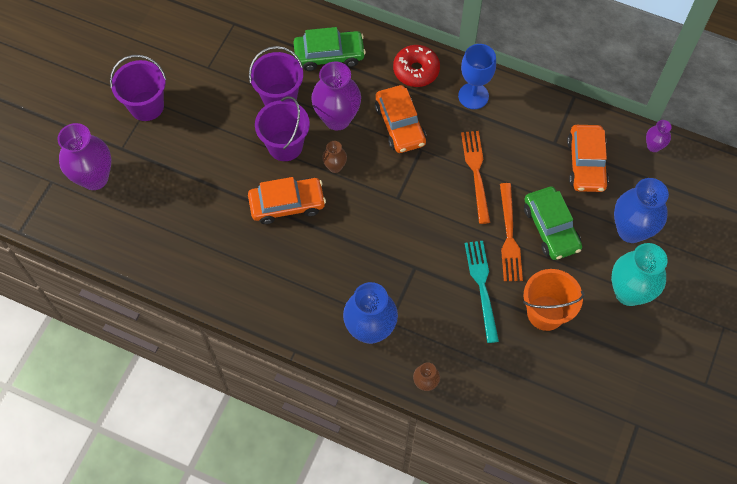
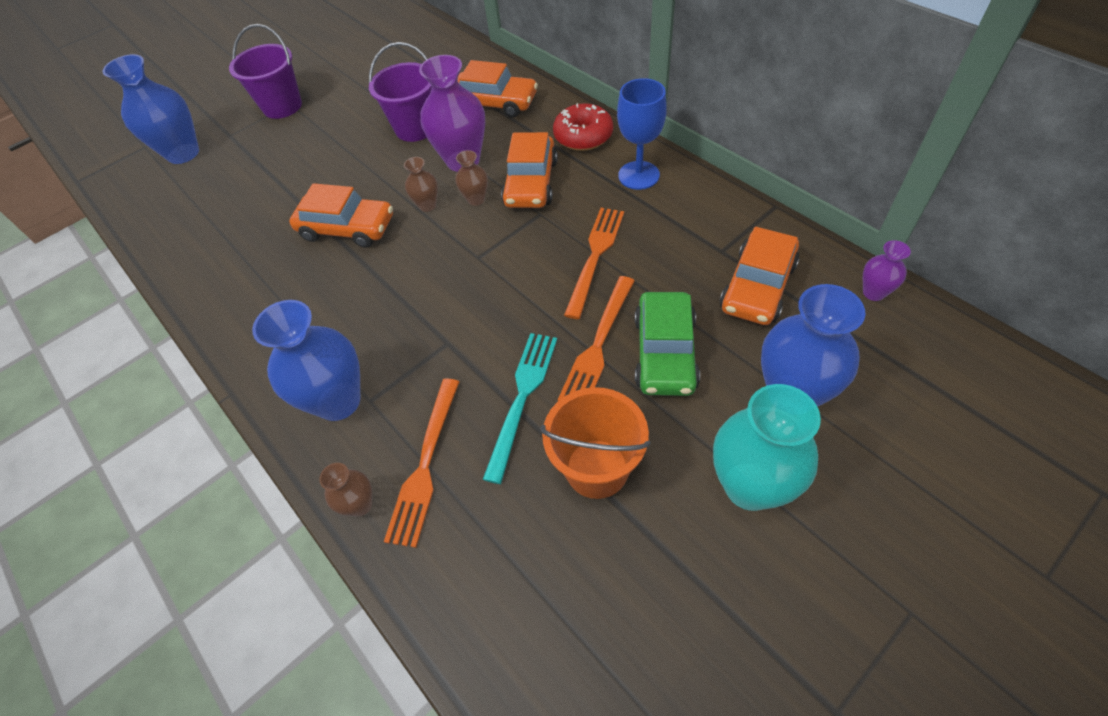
camera: 30 degrees right, 10 degrees down
(94, 178) = (183, 153): purple vase -> blue vase
(285, 146) = (388, 172): purple bucket -> none
(329, 55) = (495, 103): green car -> orange car
(368, 151) = (476, 199): none -> brown vase
(449, 348) = (425, 466): none -> orange fork

